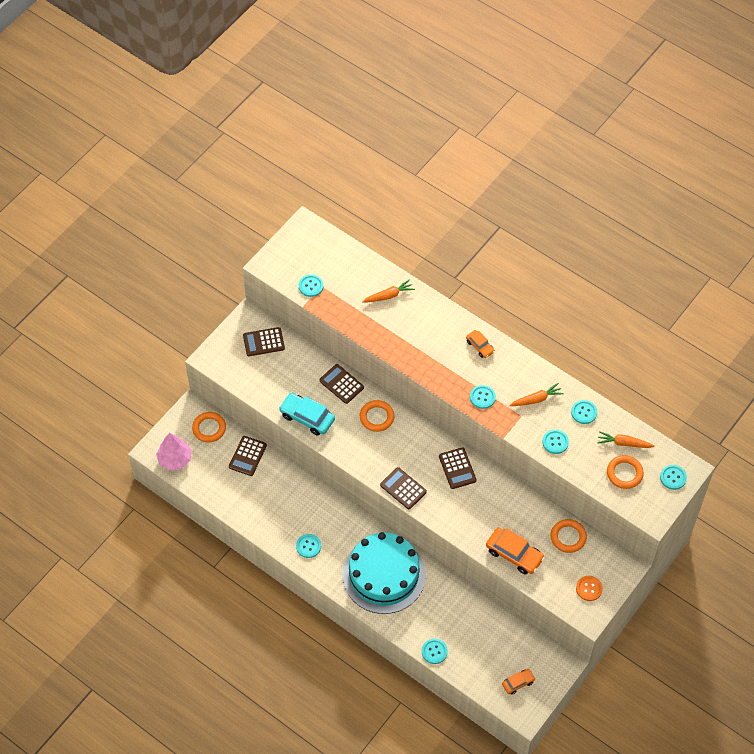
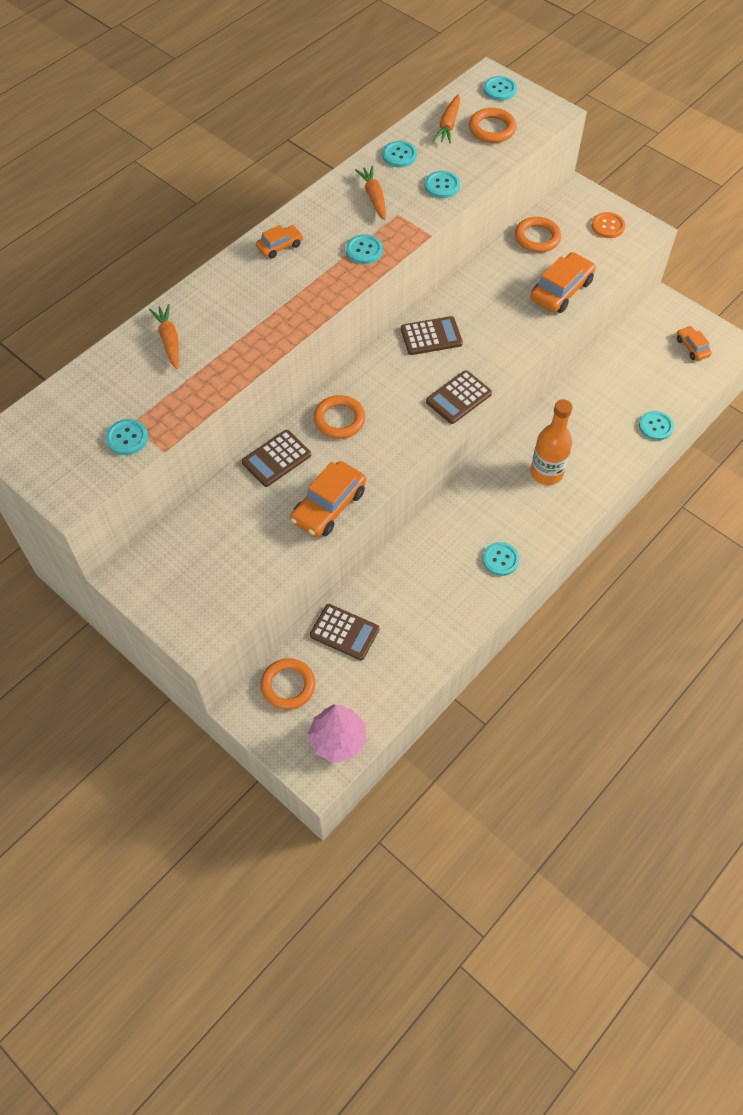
camera: 85 degrees left, 0 degrees up
(263, 342) = (180, 558): brown calculator -> none
(307, 417) = (329, 506): turquoise car -> orange car
(384, 575) = (546, 473): turquoise cake -> orange bottle

